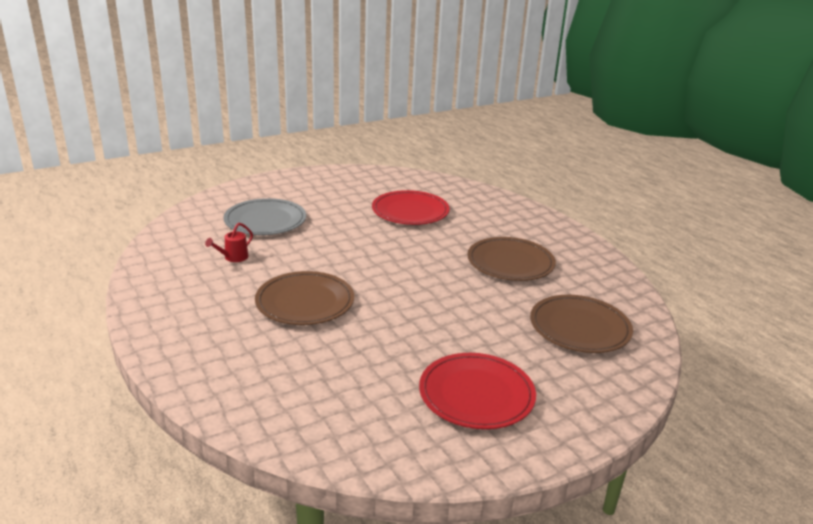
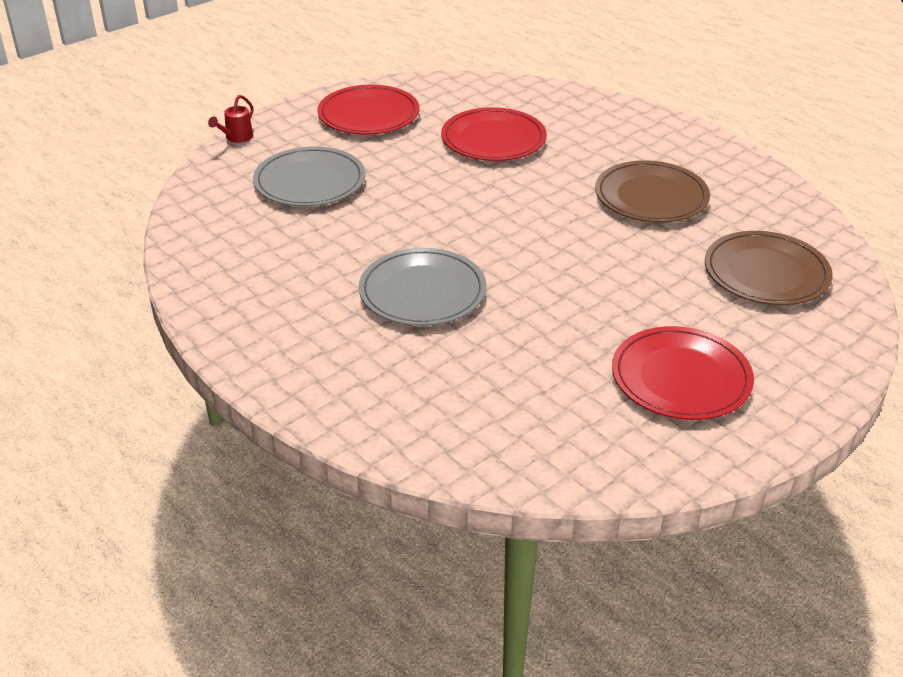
camera: 10 degrees left, 10 degrees up
(233, 258) = (297, 243): red watering can -> red watering can (236, 138)
(305, 302) = (422, 292): brown plate -> grey plate
(330, 186) = (368, 115): none -> red plate

